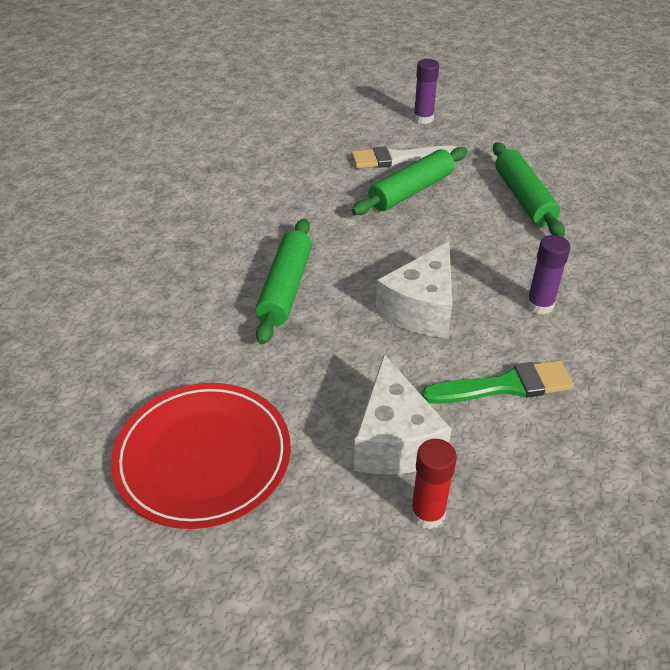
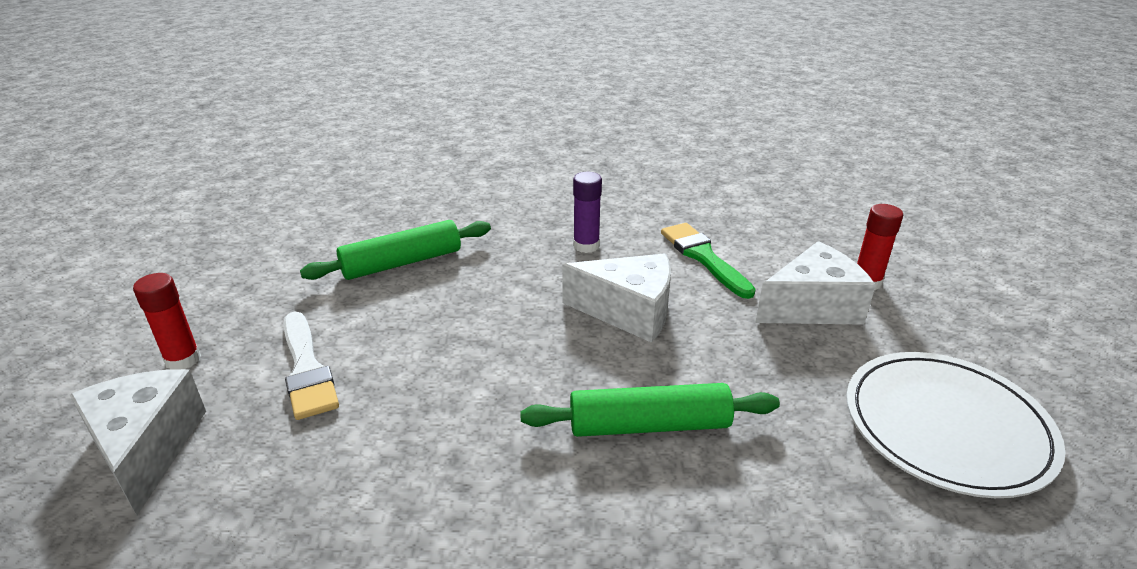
camera: 105 degrees left, 10 degrees down
(203, 457) = (946, 426): red plate -> white plate
(350, 115) = (146, 449): none -> white cheese
(411, 191) = (395, 347): green rolling pin -> none
(423, 118) = (183, 360): purple glue stick -> red glue stick

